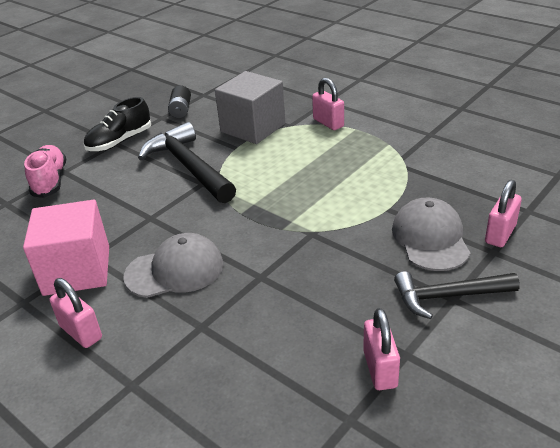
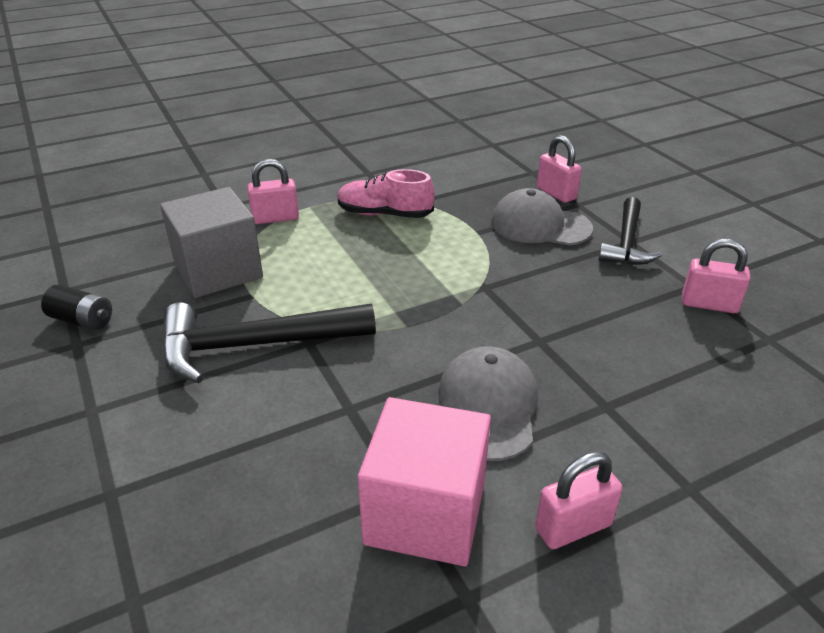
camera: 70 degrees left, 0 degrees up
(50, 181) = (123, 518): pink shoe -> pink shoe (384, 214)
(120, 141) = (93, 403): black shoe -> none

